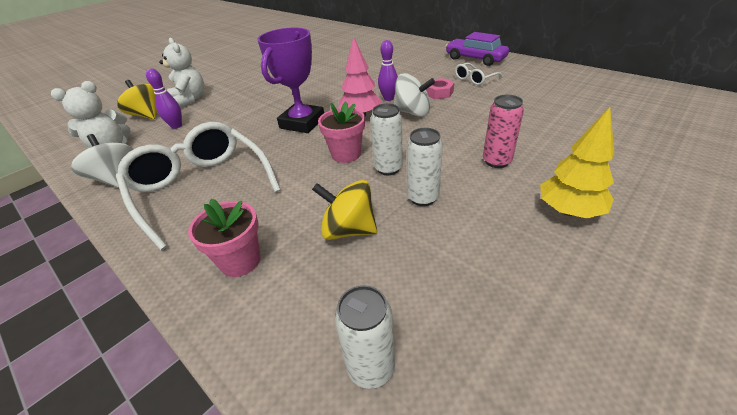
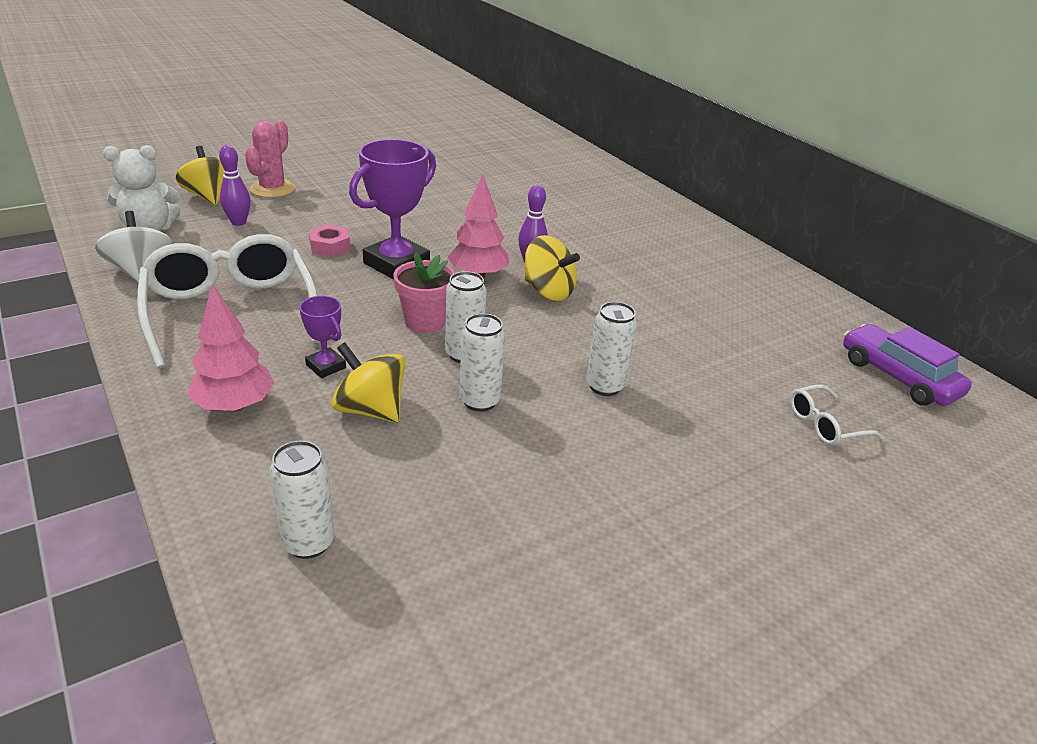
camera: 10 degrees right, 5 degrees down
(190, 99) = (272, 189): white teddy bear -> pink cactus
(240, 261) = (235, 405): pink flower pot -> pink tree
(295, 207) = (326, 366): none -> purple trophy
(412, 112) = (548, 291): white spinning top -> yellow spinning top
(439, 93) = (605, 274): pink nut -> pink nut (330, 246)
(475, 59) = (698, 237): purple car -> purple car (897, 377)
(475, 79) = (672, 268): white glasses -> white glasses (825, 424)
(496, 161) = (604, 386): pink can -> white can
(569, 211) = (641, 468): yellow tree -> none

